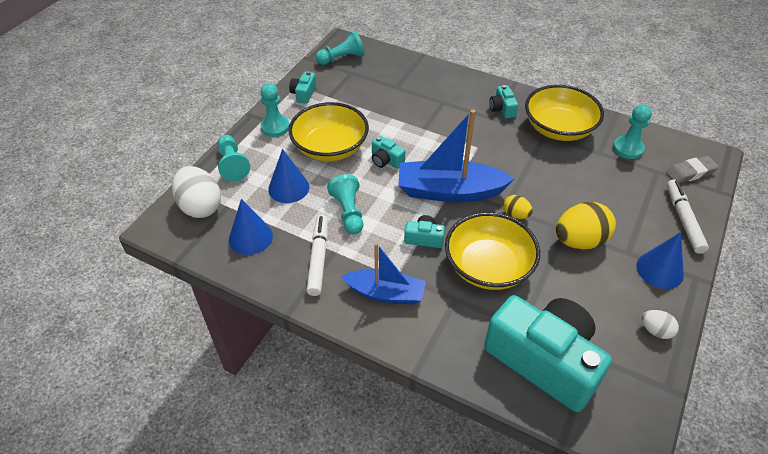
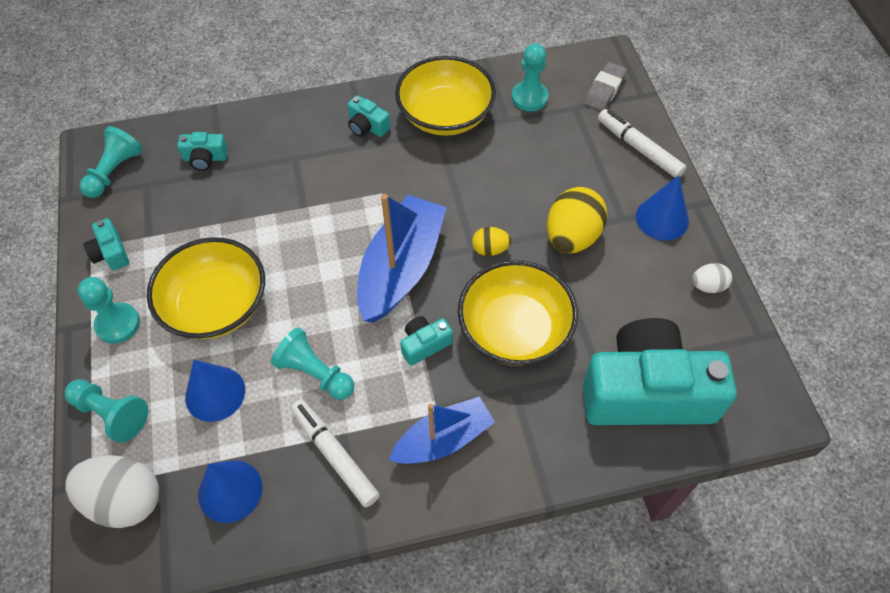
camera: 40 degrees left, 10 degrees up
(386, 160) = (297, 277): turquoise camera -> turquoise camera (205, 158)
(449, 191) = (401, 268): blue boat -> blue boat turned 150 degrees clockwise

